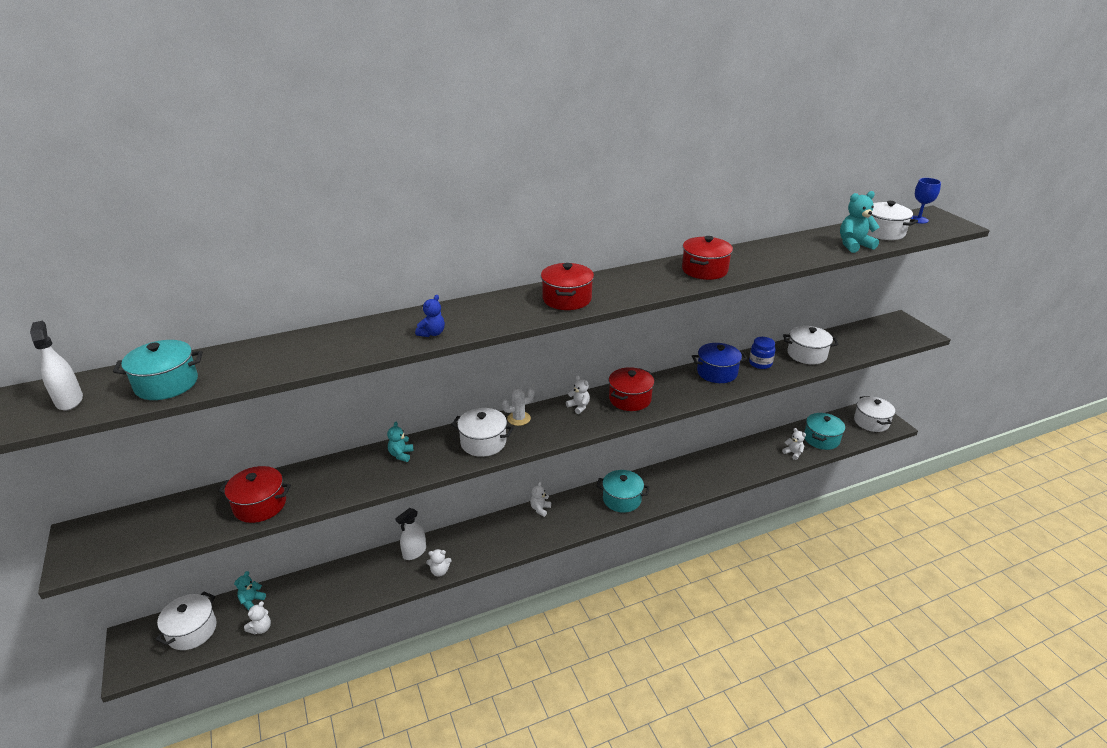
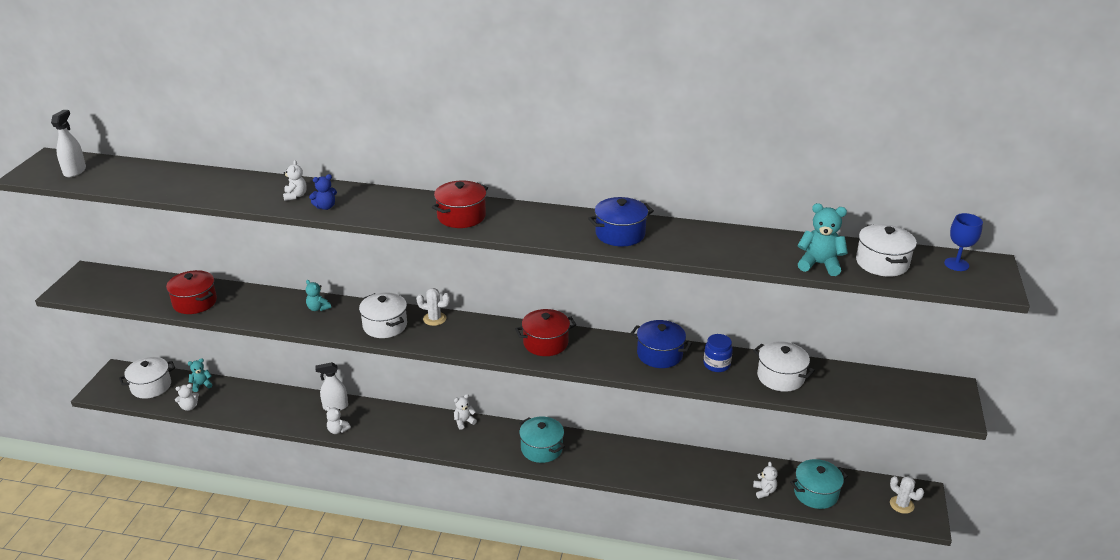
camera: 35 degrees right, 0 degrees up
(166, 384) = (132, 180): turquoise pot -> none
(401, 455) = (318, 308): turquoise teddy bear -> turquoise teddy bear turned 90 degrees counterclockwise
(579, 407) = (494, 330): white teddy bear -> white teddy bear (295, 196)
(704, 270) = (620, 234): red pot -> blue pot
(871, 422) = (901, 505): white pot -> white cactus

